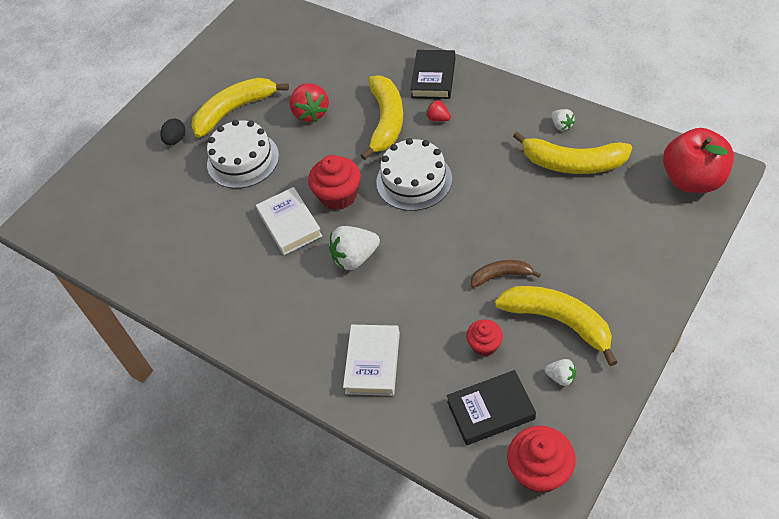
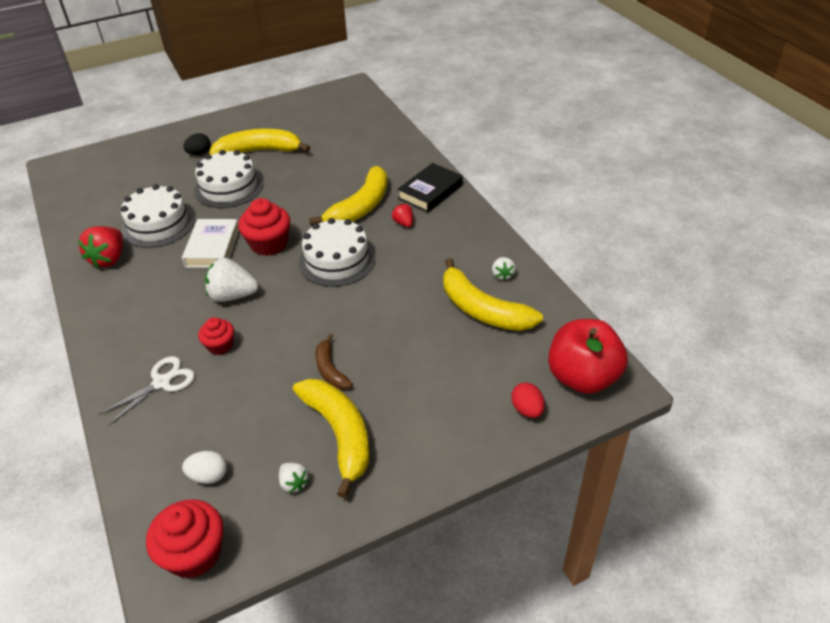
camera: 25 degrees right, 10 degrees down
(213, 228) = (158, 224): none -> white cake
(311, 113) = (311, 176): red strawberry -> red strawberry (109, 259)
(373, 363) = (161, 382): white book -> white scissors
(484, 345) = (259, 418): red cupcake -> red cupcake (220, 345)
(490, 410) = (208, 476): black book -> white egg
(501, 275) = (330, 369): brown banana -> brown banana turned 135 degrees counterclockwise
(676, 226) = (527, 410): none -> red egg

